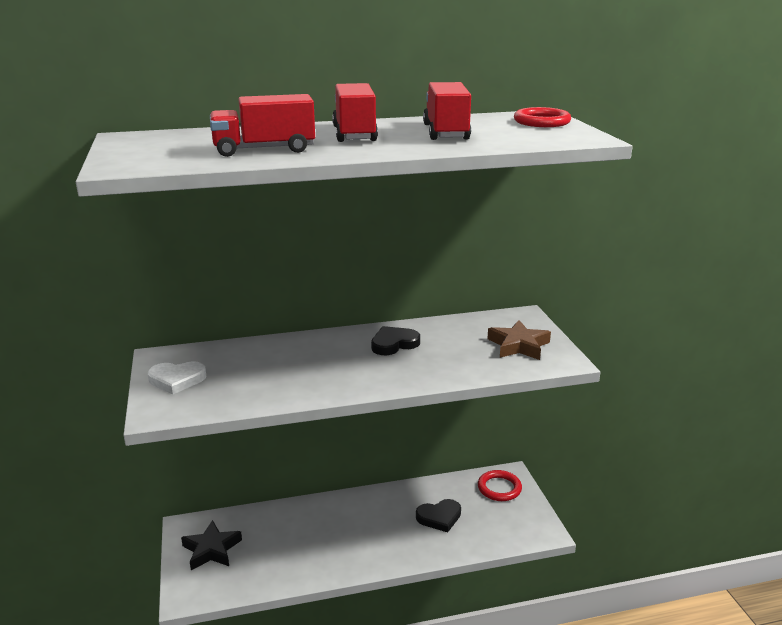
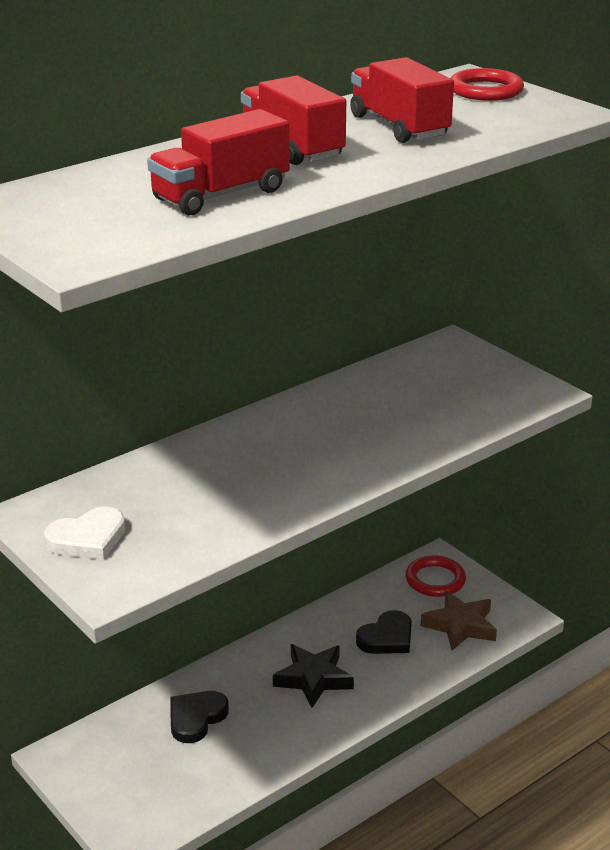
camera: 25 degrees left, 5 degrees up
(211, 550) = (119, 772): black star -> black star (313, 679)
(394, 344) = (326, 418): black heart -> black heart (196, 718)
(518, 345) = (477, 384): brown star -> brown star (460, 626)

